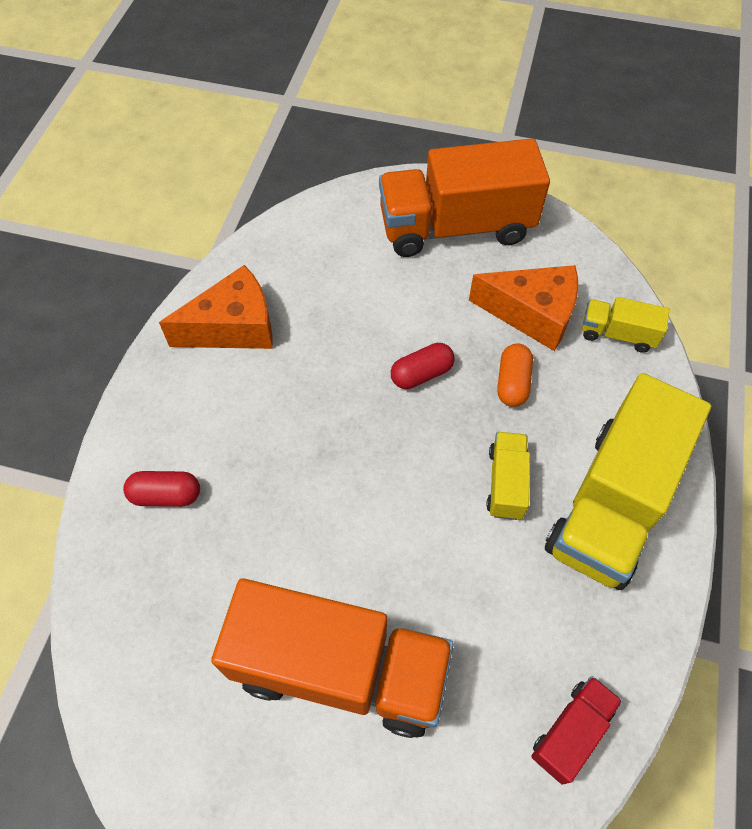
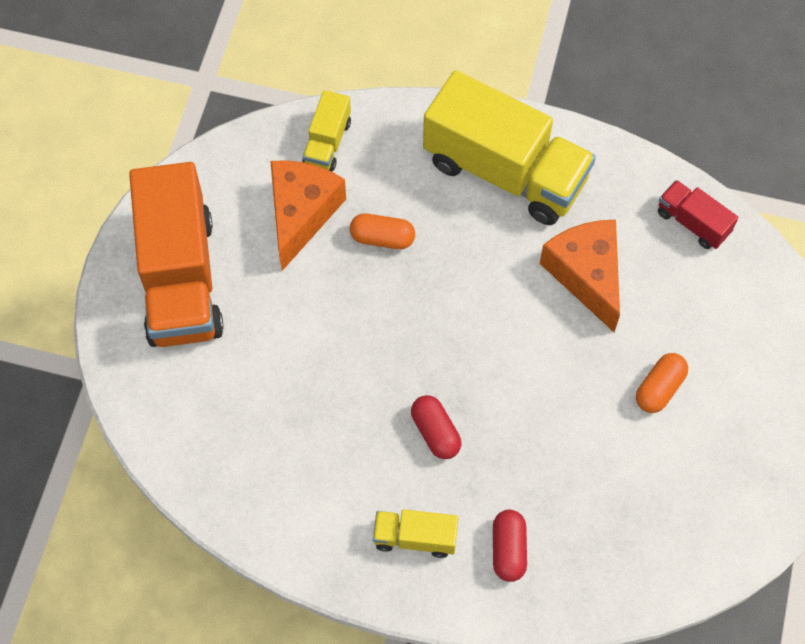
camera: 90 degrees left, 5 degrees up
(234, 327) = (309, 503): orange cheese -> orange cheese (586, 275)
(339, 669) = (659, 388): orange truck -> orange capsule
(421, 374) = (371, 318): red capsule -> red capsule (435, 432)
(506, 483) = (488, 252): yellow truck -> yellow truck (415, 537)

